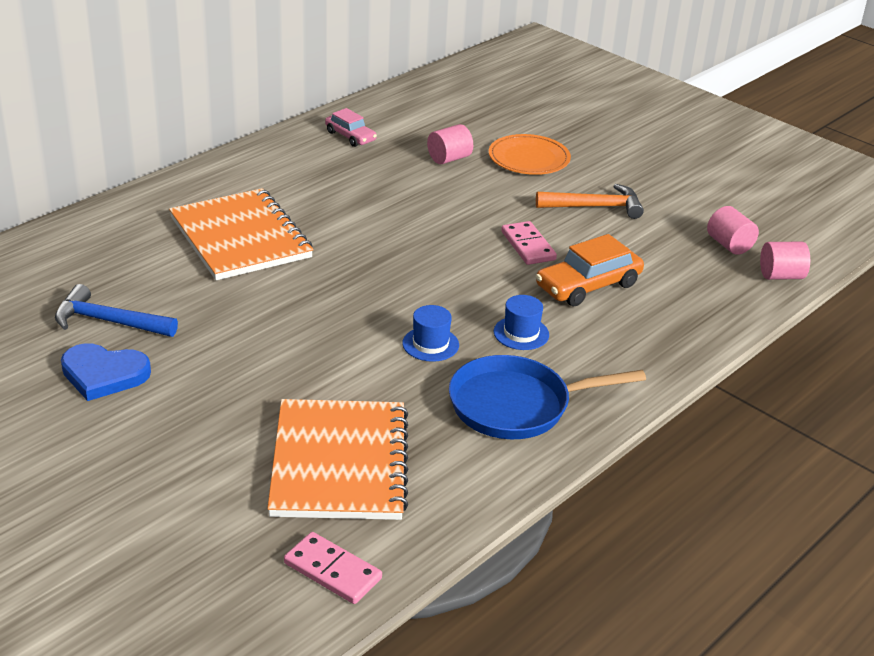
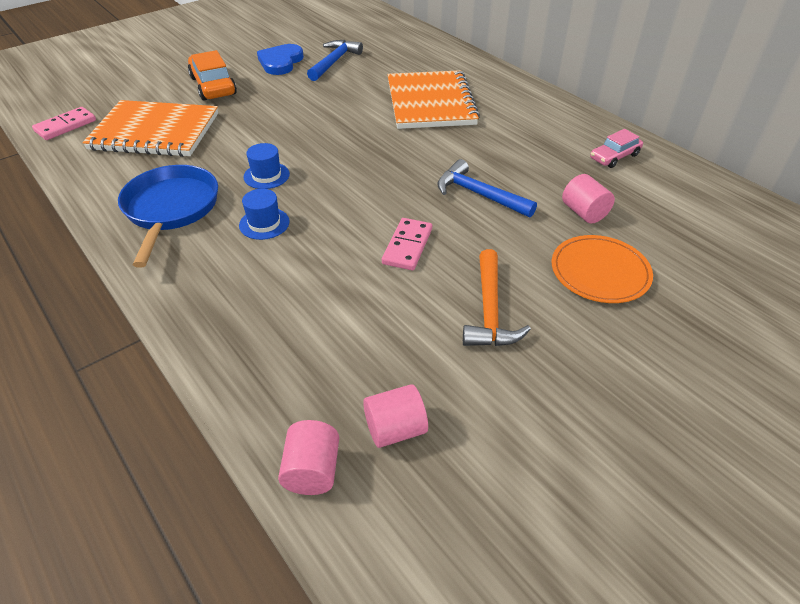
camera: 100 degrees right, 10 degrees up
(240, 238) = (430, 102): orange notebook -> orange notebook turned 75 degrees counterclockwise
(434, 209) = (478, 194): none -> blue hammer
(528, 246) = (407, 246): pink domino -> pink domino turned 60 degrees counterclockwise
(588, 285) = (328, 277): orange car -> orange car (213, 86)

